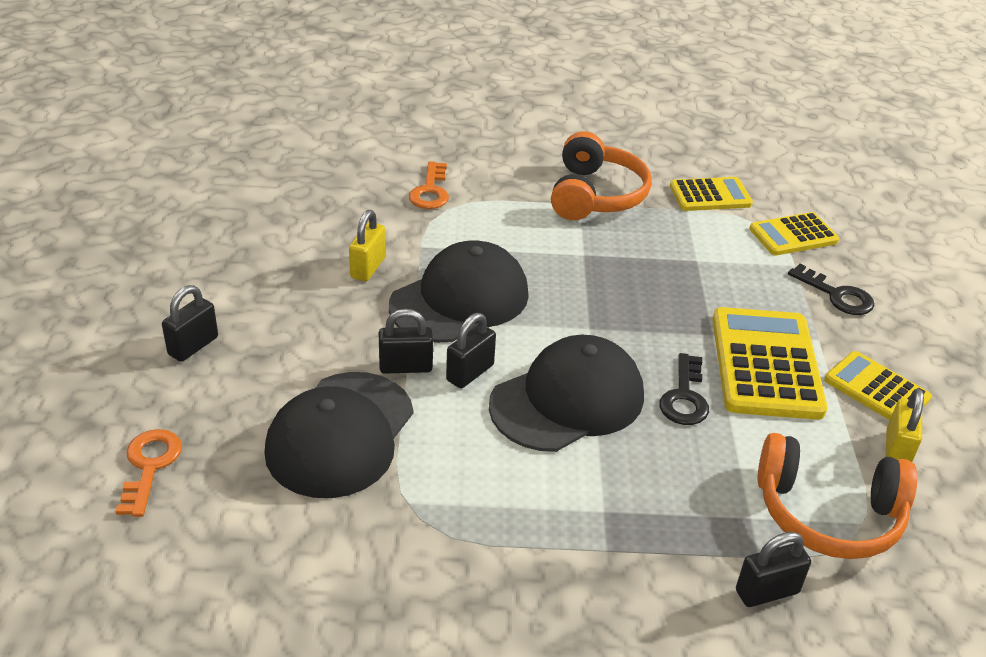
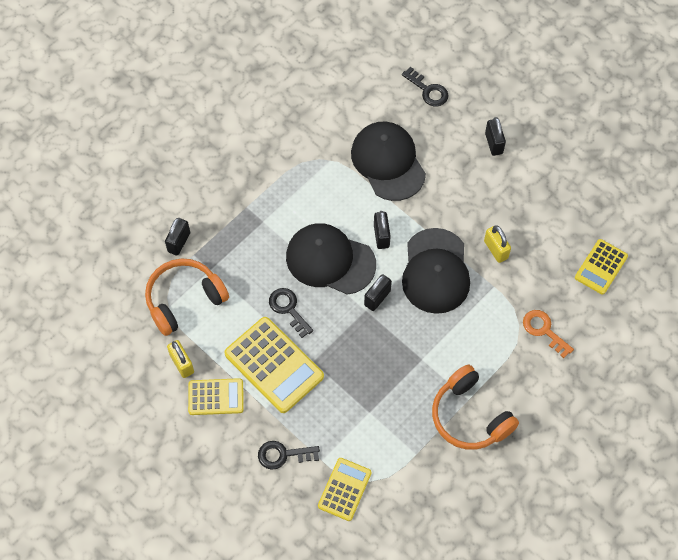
camera: 135 degrees right, 25 degrees up
(149, 466) = (428, 90): orange key -> black key
(405, 367) = (408, 214): black padlock -> black padlock (377, 298)
(567, 400) = (330, 260): black cap -> black cap turned 105 degrees clockwise
(710, 195) = (417, 482): yellow calculator -> yellow calculator (601, 267)

